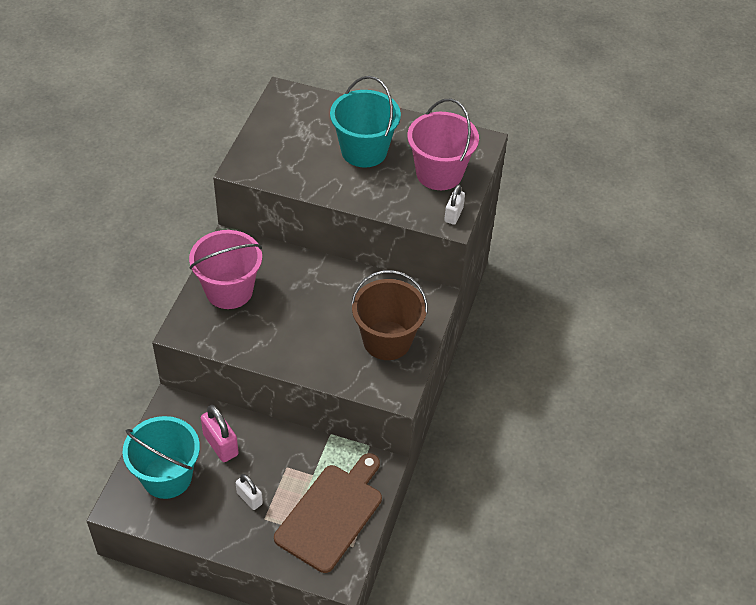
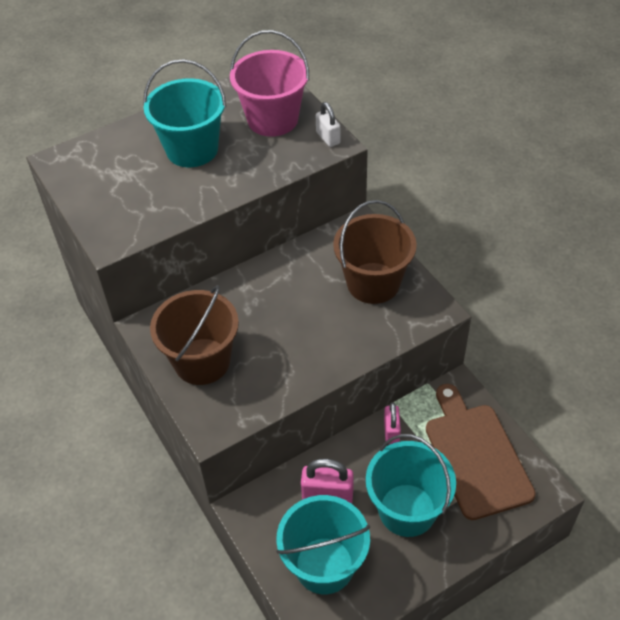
camera: 45 degrees left, 0 degrees up
(229, 290) = (202, 361): pink bucket -> brown bucket
(249, 498) = (407, 510): white padlock -> turquoise bucket
(306, 449) = (391, 431): none -> pink padlock

